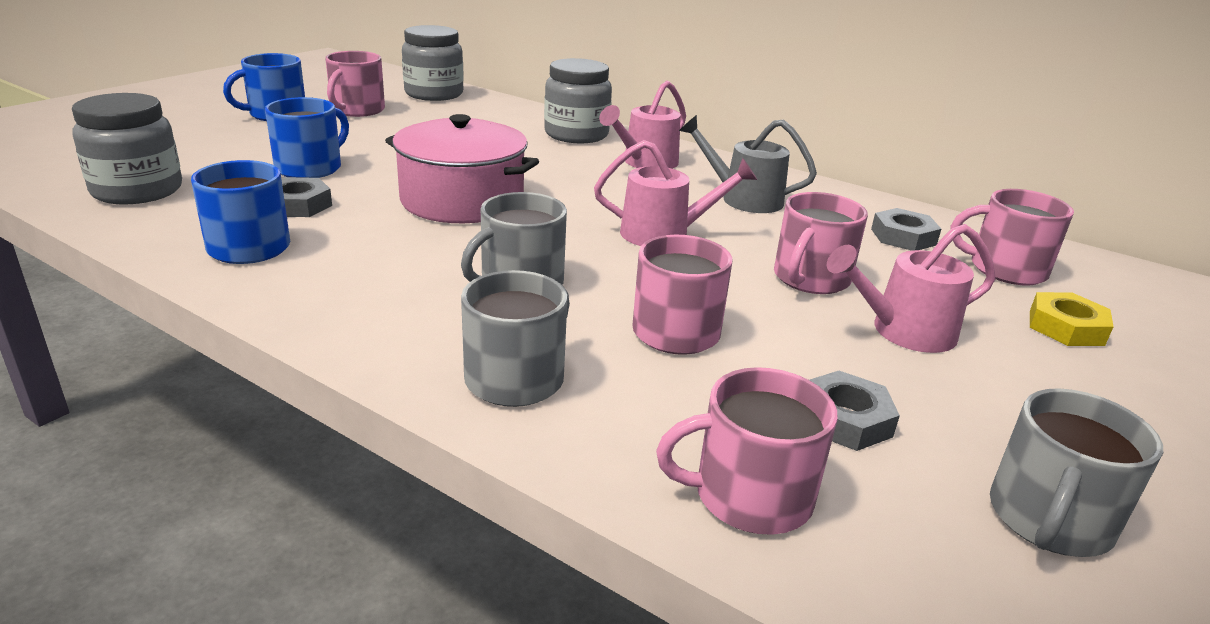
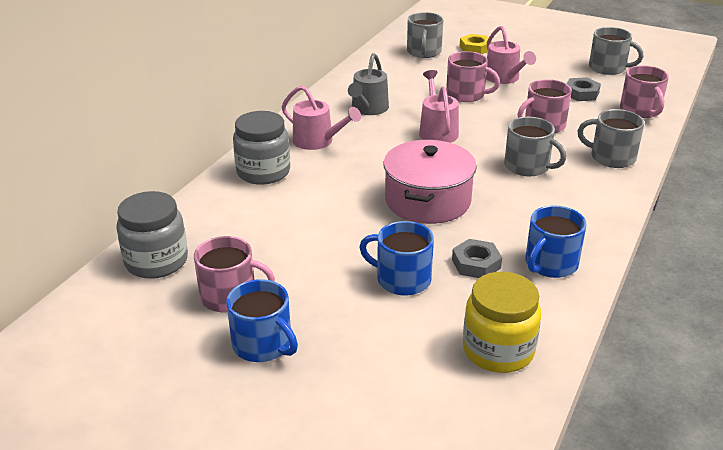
camera: 95 degrees left, 5 degrees up
(137, 191) = (498, 350): grey jar -> yellow jar
(903, 237) = (399, 70): grey nut -> none
(1005, 269) = (424, 52): pink mug -> grey mug

